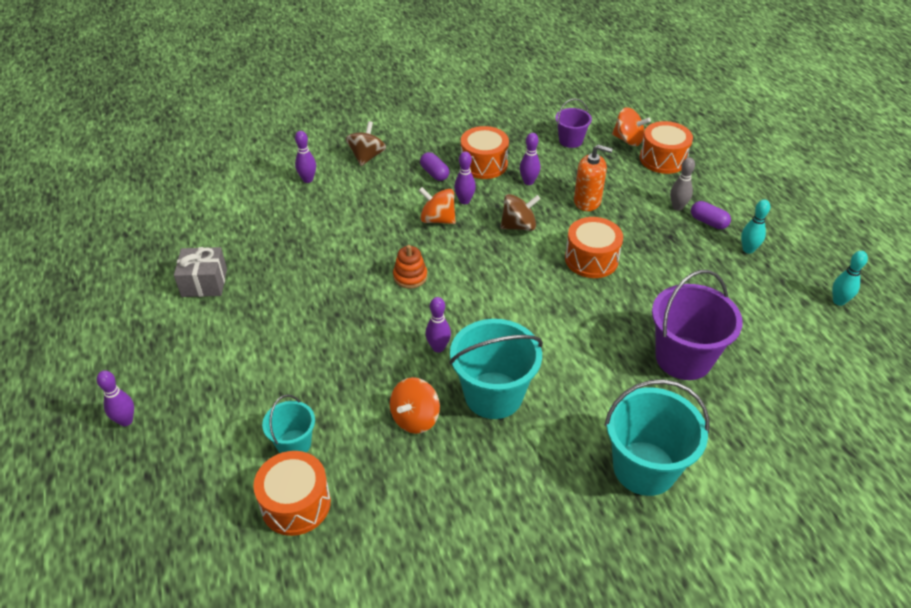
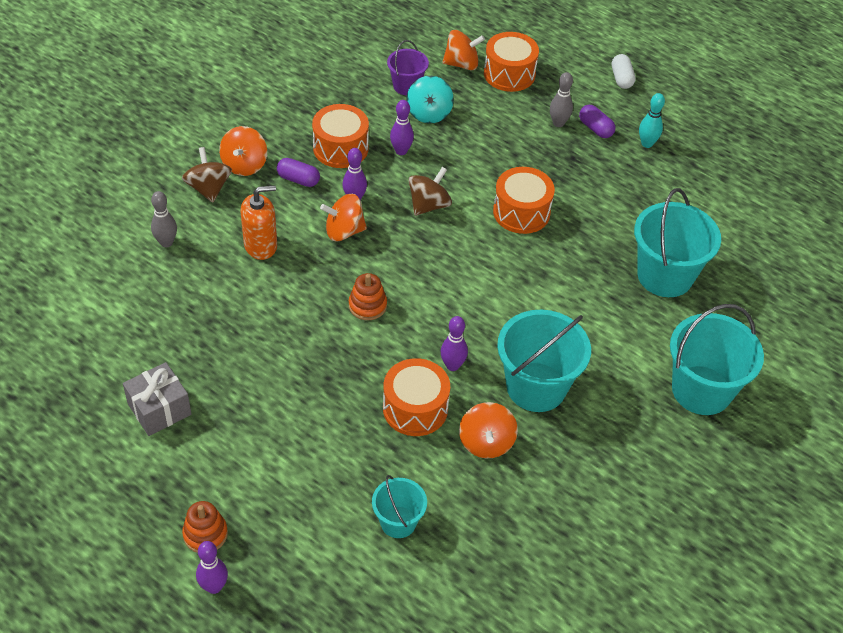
camera: 35 degrees left, 5 degrees up
(154, 381) = (205, 534): none -> orange stacking toy
(296, 504) = (446, 573): orange drum -> orange drum (415, 408)
(308, 179) = (166, 242): purple bowling pin -> grey bowling pin
(405, 151) = (244, 165): none -> orange spinning top
(573, 164) = (429, 113): none -> turquoise spinning top
(587, 201) = (473, 150): orange soap dispenser -> orange soap dispenser (261, 245)
(683, 358) = (665, 276): purple bucket -> turquoise bucket
(708, 222) = (595, 128): purple capsule -> purple capsule turned 45 degrees clockwise
(762, 194) = (621, 78): none -> white capsule
(838, 301) = (748, 164): turquoise bowling pin -> none

